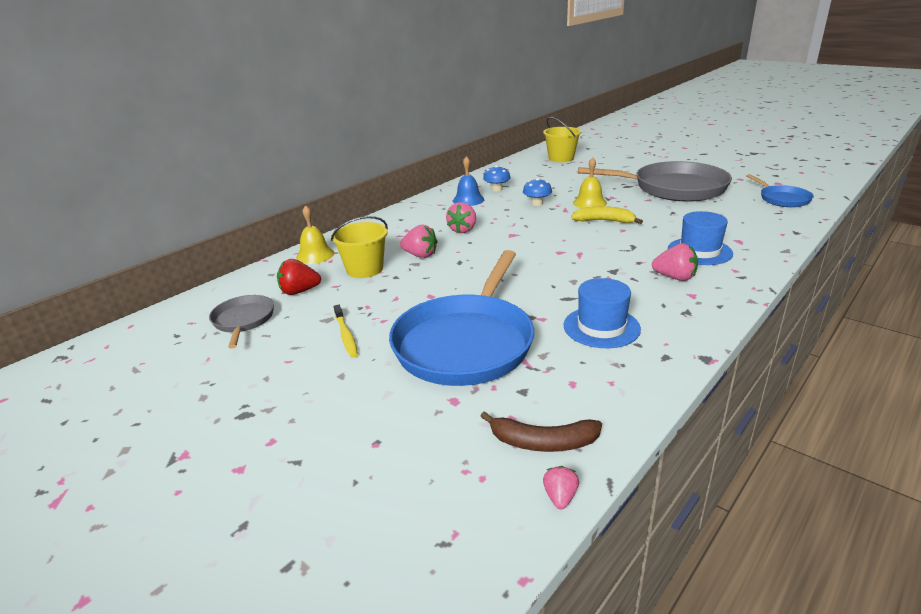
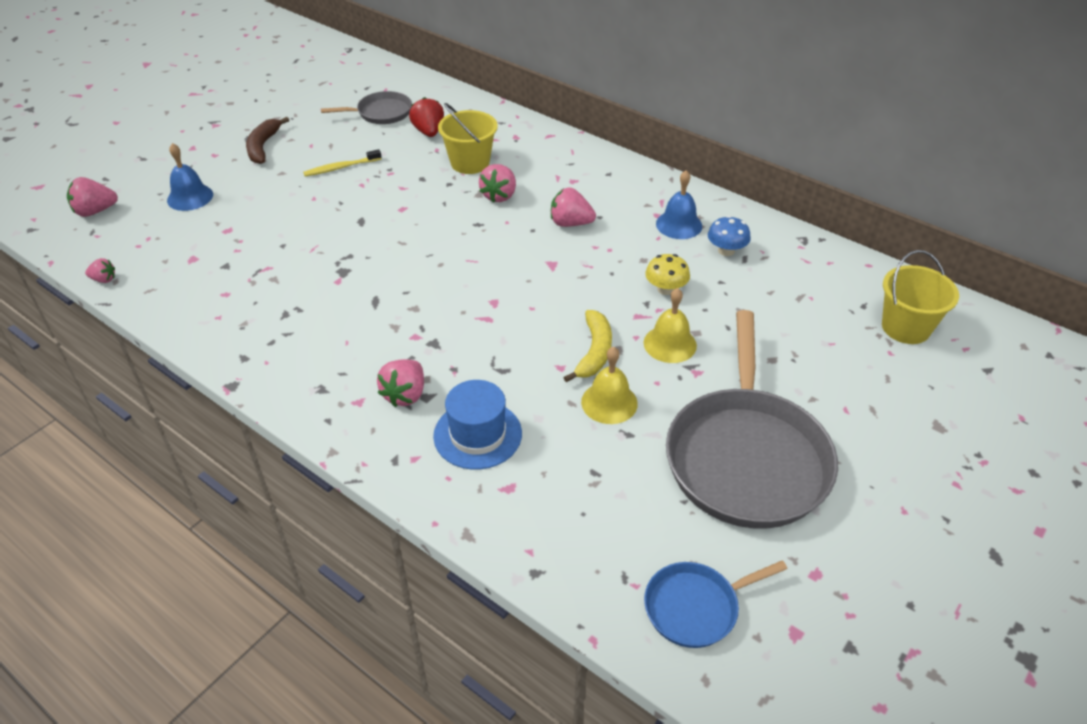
camera: 85 degrees right, 15 degrees up
(315, 255) = (509, 128): yellow bell -> yellow bell (609, 402)
(373, 446) = (190, 197): none -> blue bell
(387, 554) = (95, 211): none -> pink strawberry
(466, 343) = (308, 233): blue pan -> none
(537, 203) = (665, 289): blue mushroom -> yellow mushroom
(543, 442) = (160, 274): brown banana -> brown banana (263, 146)
(601, 327) = (309, 320): blue hat -> none

